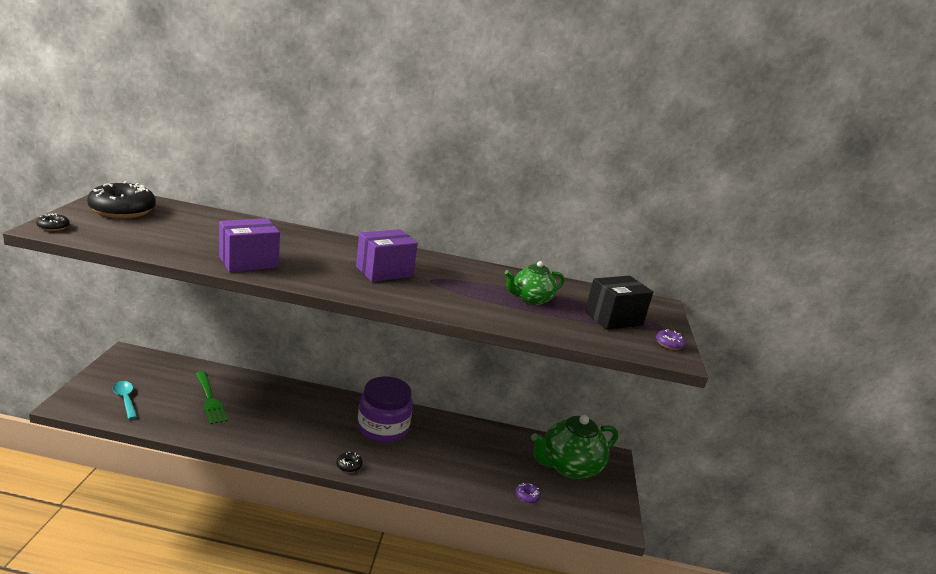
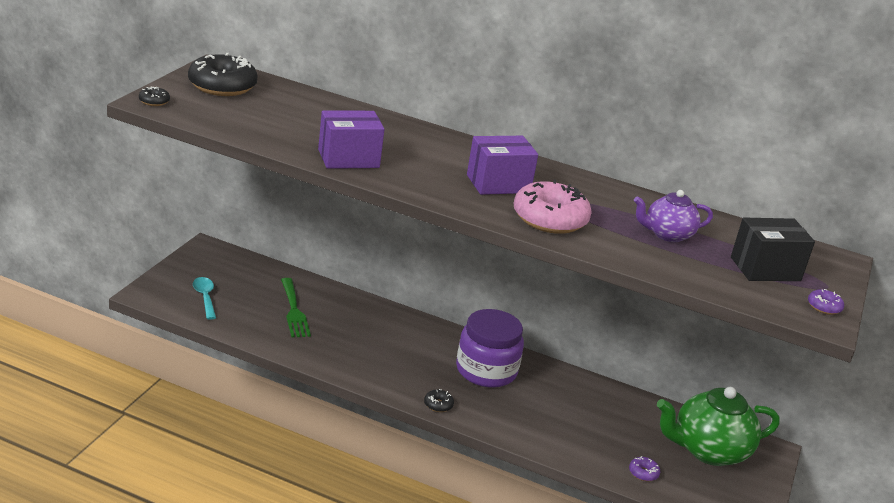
camera: 15 degrees right, 5 degrees up
(435, 296) = (550, 219): none -> pink donut
(531, 299) = (667, 234): green teapot -> purple teapot

